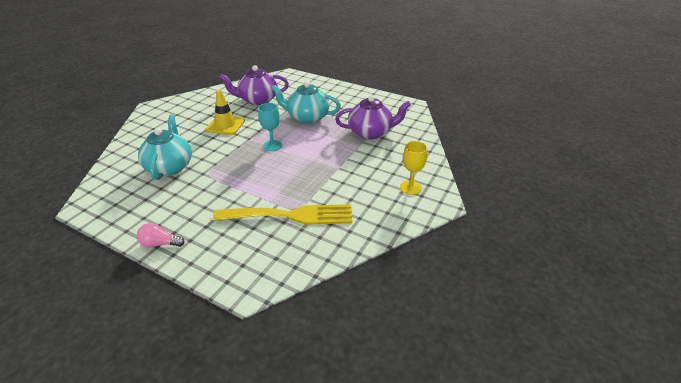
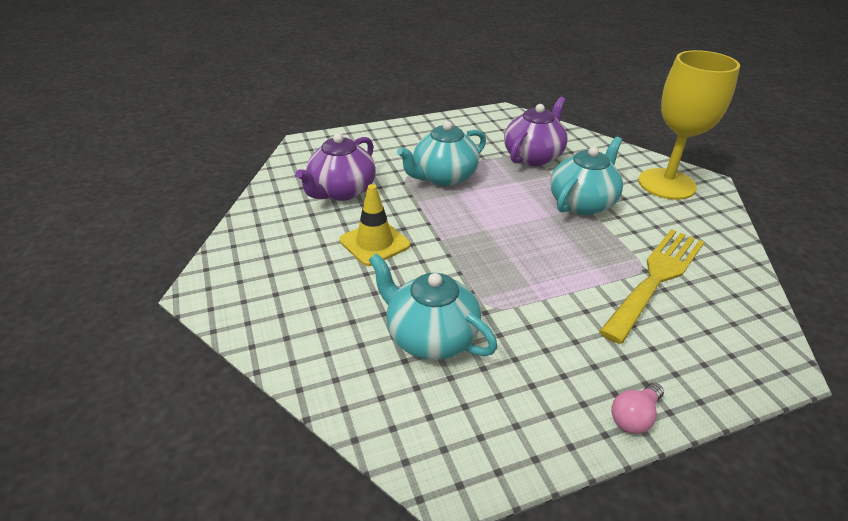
camera: 50 degrees left, 0 degrees up
(272, 145) = (481, 228): turquoise goblet -> none
(341, 165) = (582, 203): none -> turquoise teapot
(410, 187) = (666, 184): yellow goblet -> yellow goblet, size x2.04

